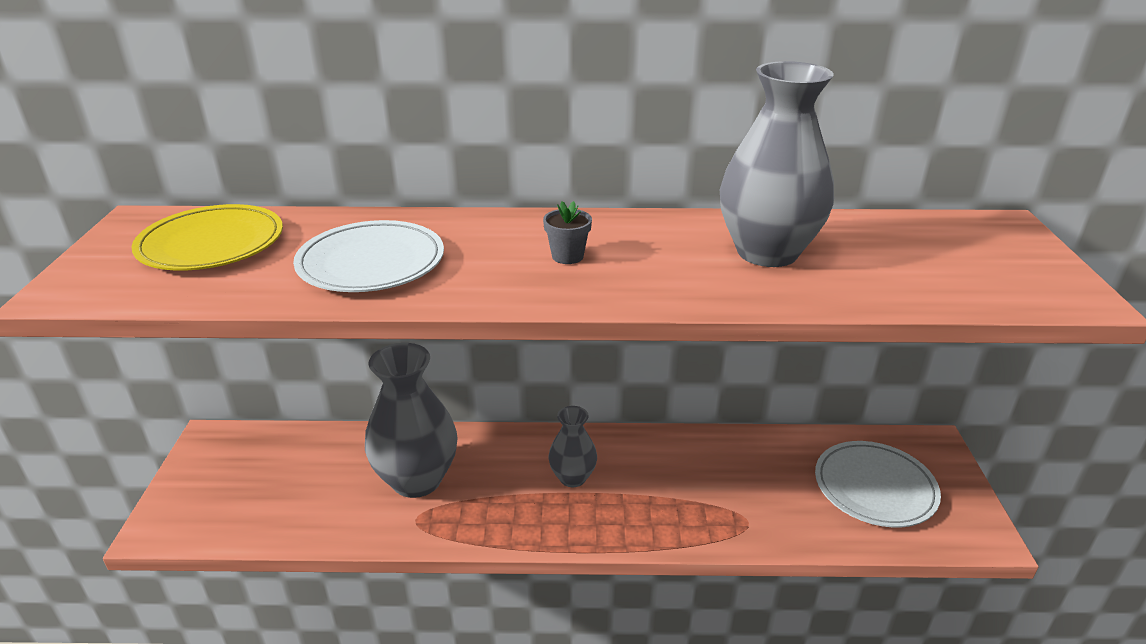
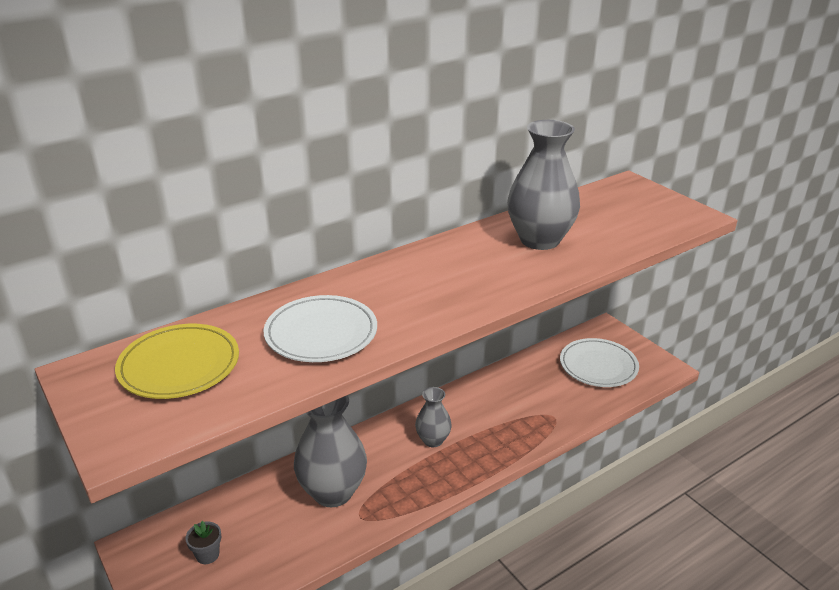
camera: 35 degrees left, 0 degrees up
(567, 256) = (437, 282): grey flower pot -> grey flower pot (207, 555)

